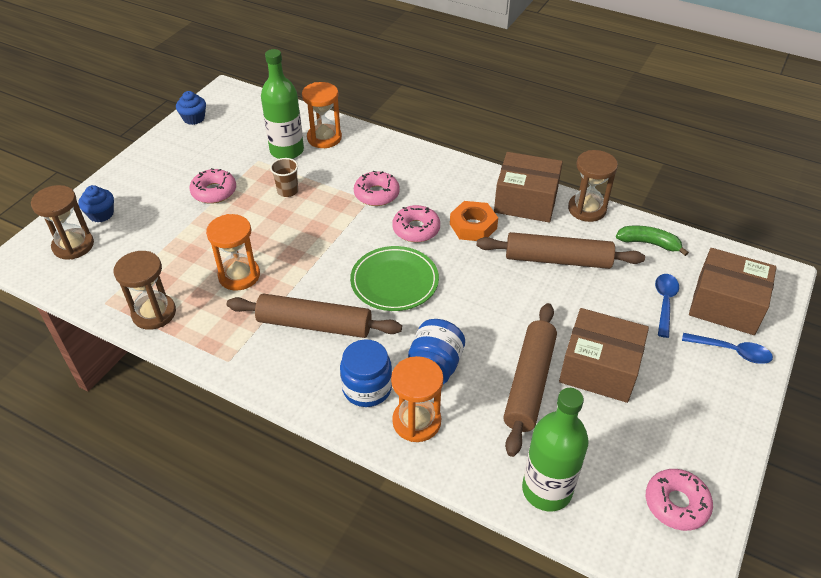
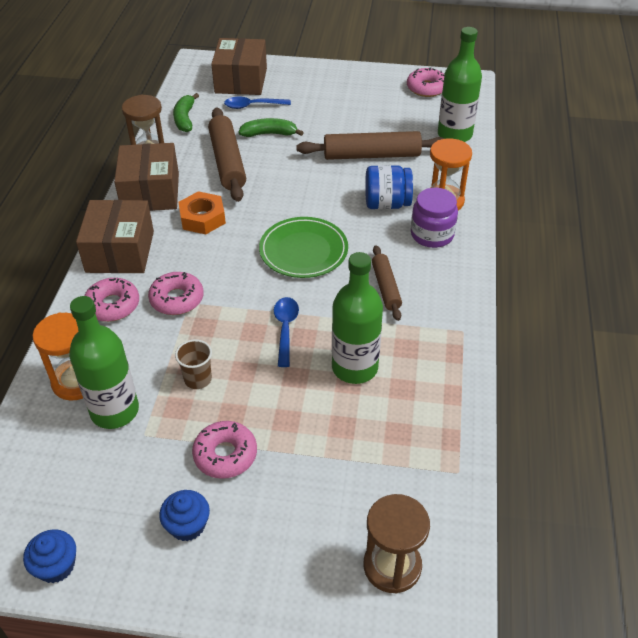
camera: 110 degrees left, 0 degrees up
(101, 214) = (320, 568): blue cupcake -> blue cupcake (187, 525)
(154, 313) = (445, 417): brown hourglass -> none
(239, 275) = (354, 367): orange hourglass -> green bottle
(314, 324) = (385, 287): brown rolling pin -> brown rolling pin, size x0.58
(367, 388) = (432, 235): blue jar -> purple jar
(416, 229) = (223, 255): pink donut -> pink donut (112, 305)
(599, 368) = (337, 127): brown box -> brown box (120, 251)
(601, 303) = (269, 134): none -> green banana
(732, 351) = (287, 76): blue spoon -> blue spoon (285, 329)

